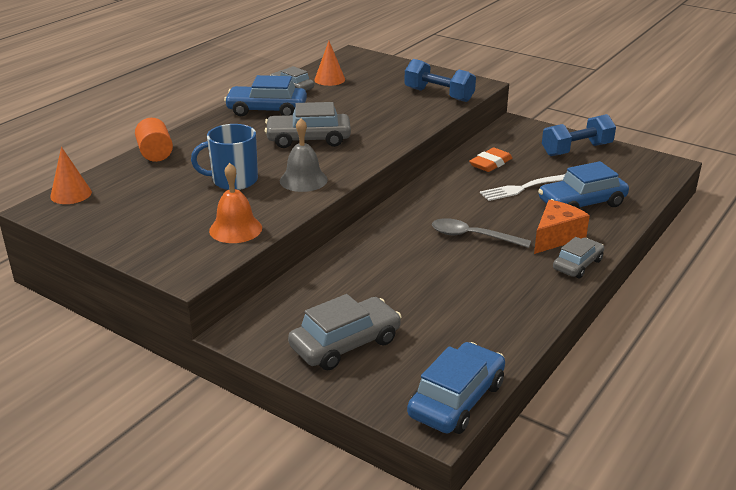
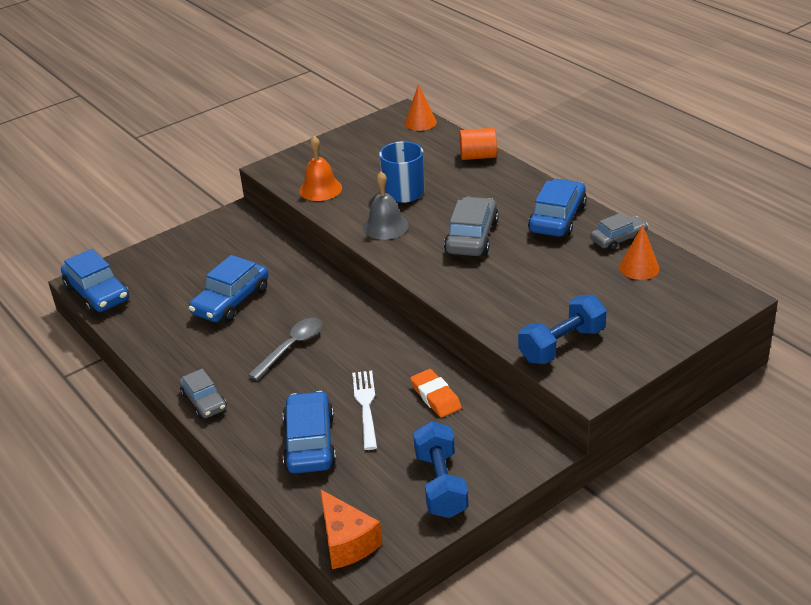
camera: 110 degrees right, 5 degrees up
(345, 344) = (190, 256): grey car -> none
(421, 289) = (231, 301): none -> blue car
(556, 237) = (257, 402): orange cheese -> orange cheese (346, 542)

